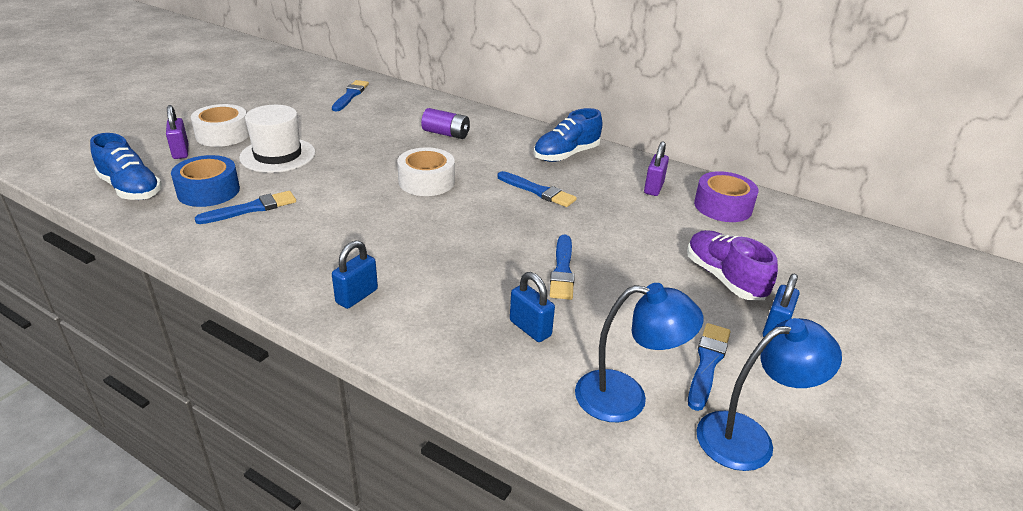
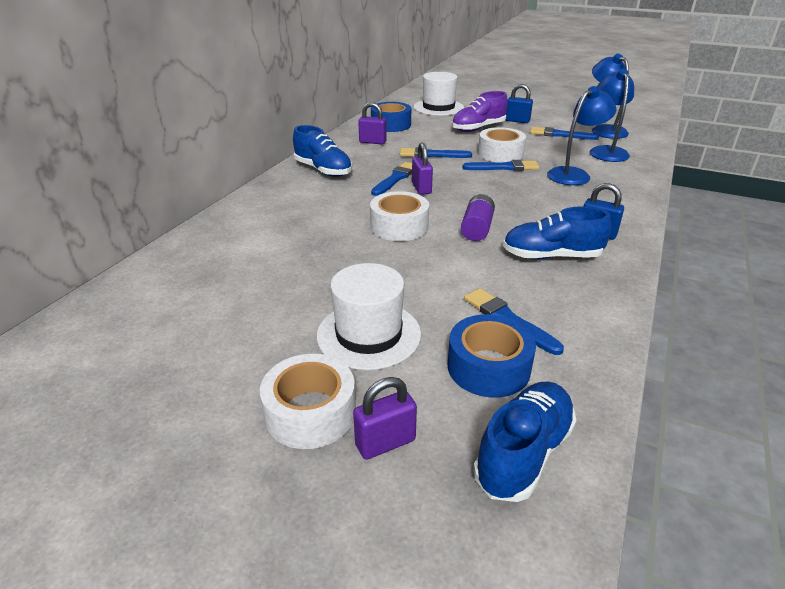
camera: 95 degrees left, 0 degrees up
(328, 252) = (551, 256): none -> blue shoe
(350, 95) = (150, 314): blue brush -> blue brush (432, 155)
(446, 134) = (284, 227): purple battery -> purple battery (477, 228)
(509, 203) = (421, 188): none -> purple padlock
(530, 328) = (574, 174): blue padlock -> blue lamp
(613, 277) = (500, 154): none -> white tape
(723, 206) = (391, 125): purple tape -> blue tape
(822, 257) = (438, 107): none -> white hat

